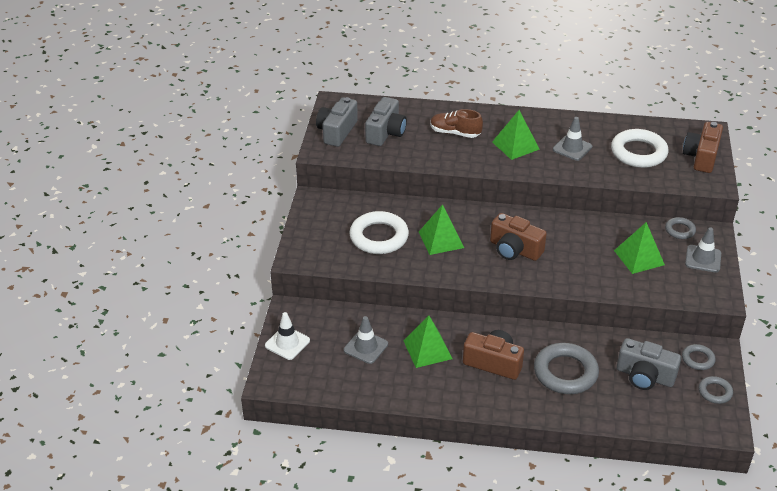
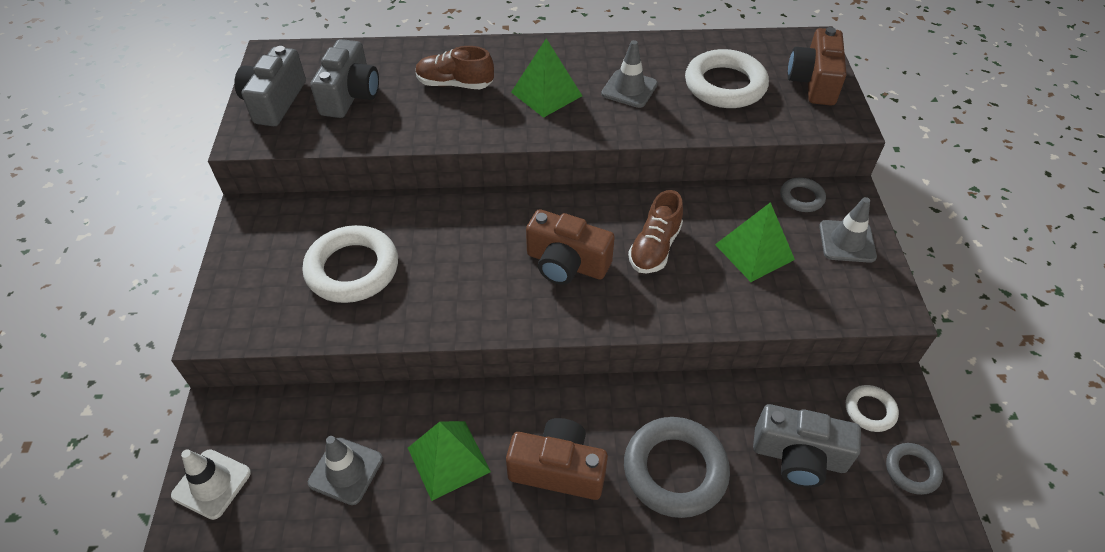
camera: 10 degrees left, 10 degrees up
(441, 239) = (451, 261): green pyramid -> none
(573, 248) = (654, 248): none -> brown shoe
(698, 359) = (870, 410): grey ring -> white ring

